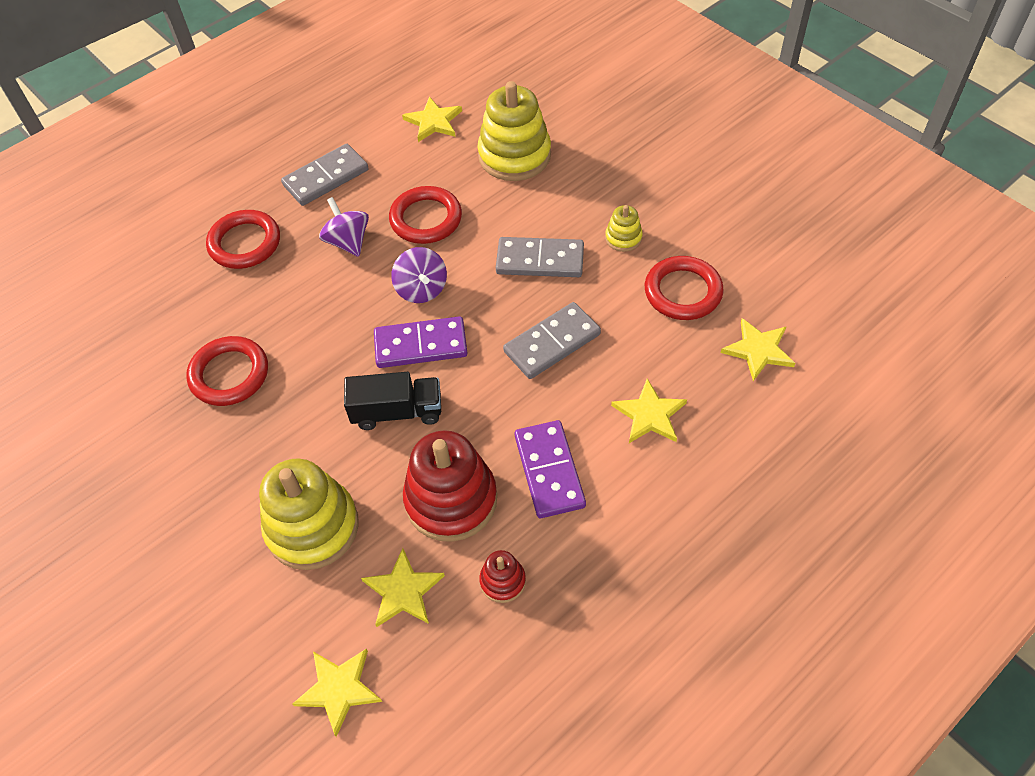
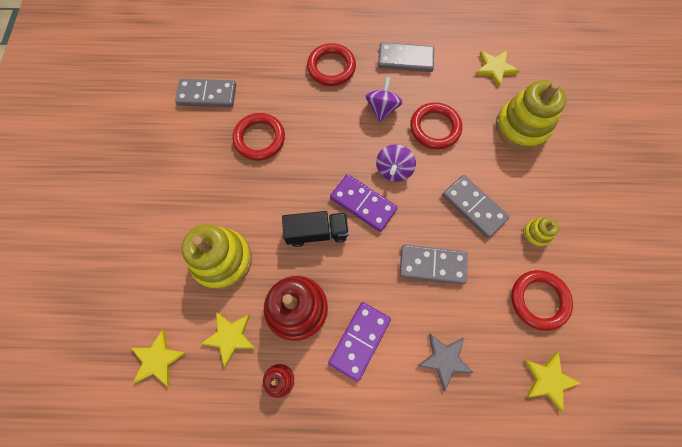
camera: 40 degrees right, 15 degrees up
(110, 380) = (207, 95): none -> grey domino
(397, 412) = (317, 232): black truck -> black truck turned 45 degrees counterclockwise
(649, 415) = (445, 359): yellow star -> grey star

